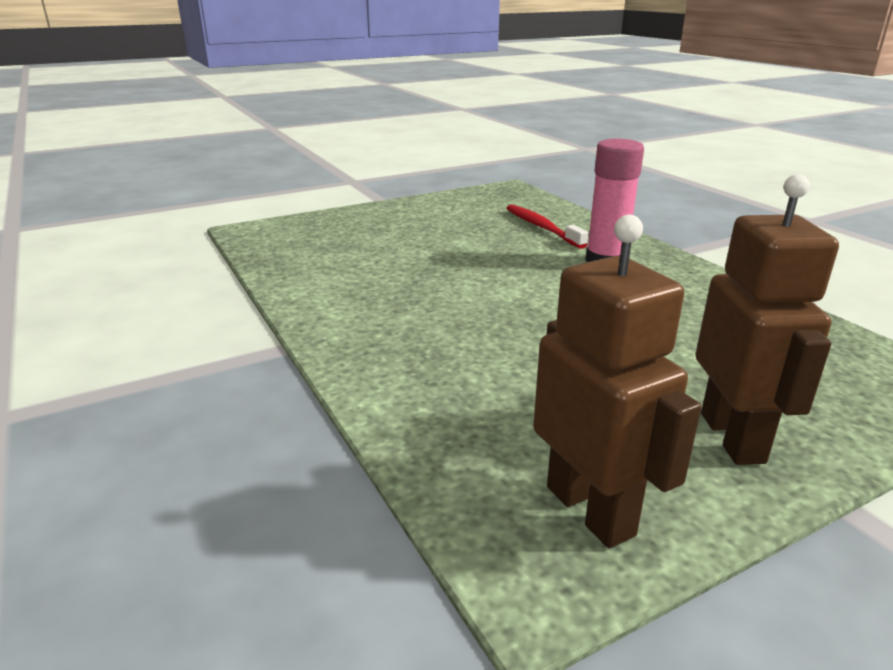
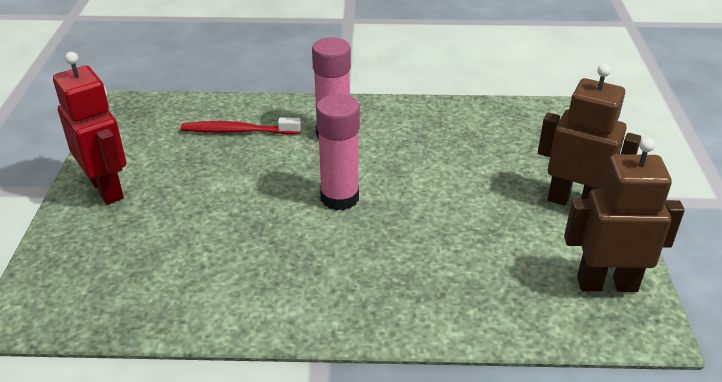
camera: 60 degrees left, 10 degrees up
(404, 212) = (107, 189): none -> red robot
(514, 290) = (339, 198): none -> pink glue stick

